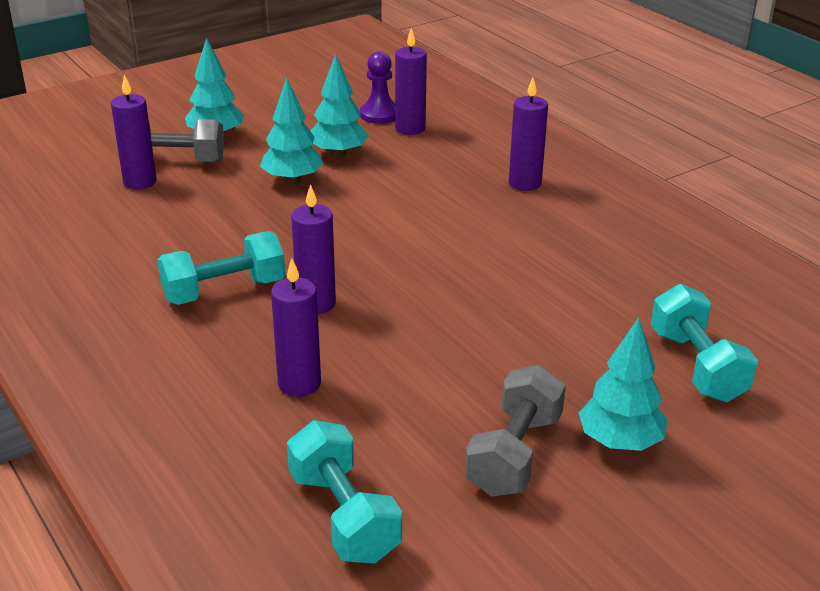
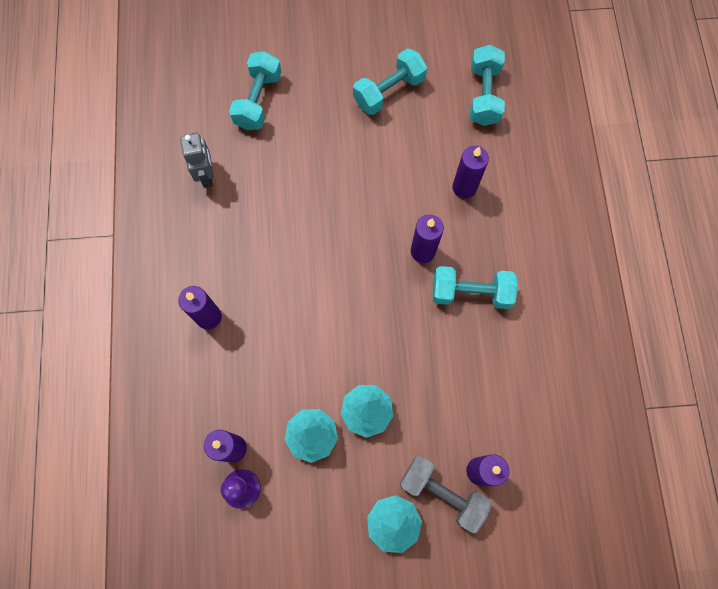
camera: 150 degrees left, 40 degrees up
(514, 454) = (389, 91): grey dumbbell -> turquoise dumbbell
(620, 442) = (336, 75): turquoise tree -> none
(665, 274) = (207, 175): none -> grey robot

